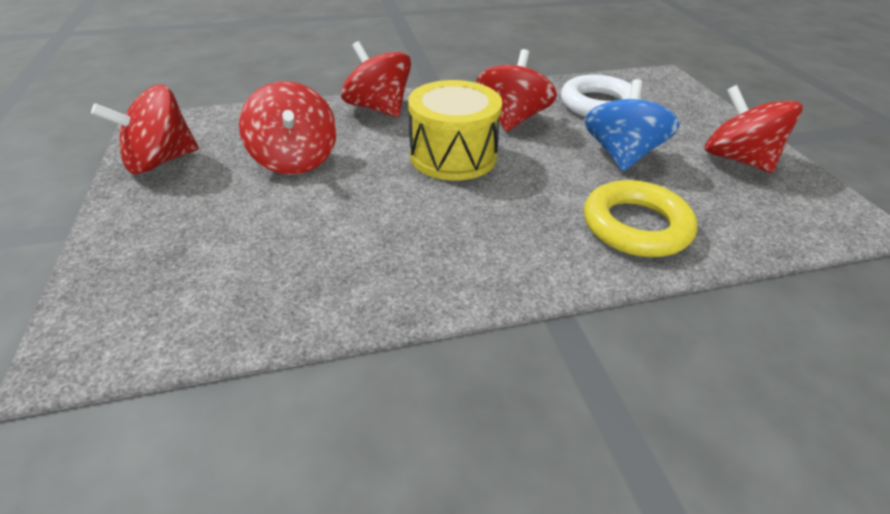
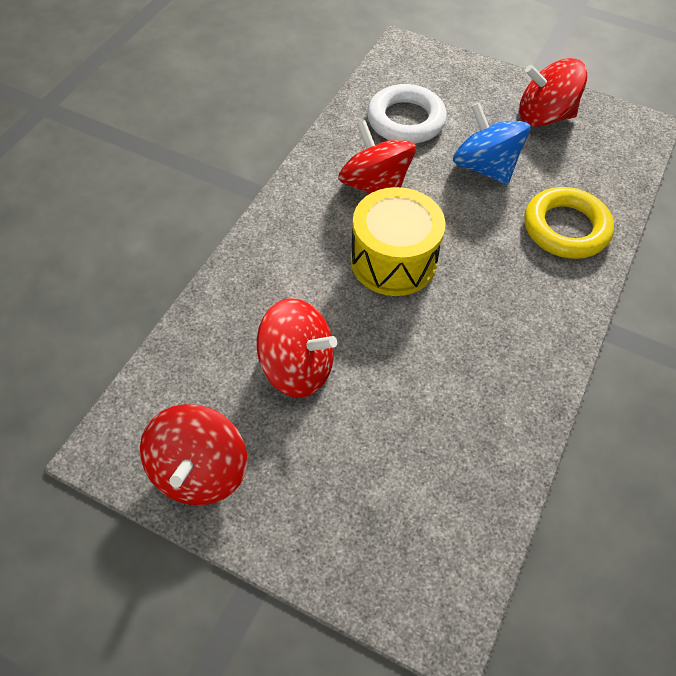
camera: 50 degrees left, 15 degrees up
(378, 108) = (264, 258): red spinning top -> none

